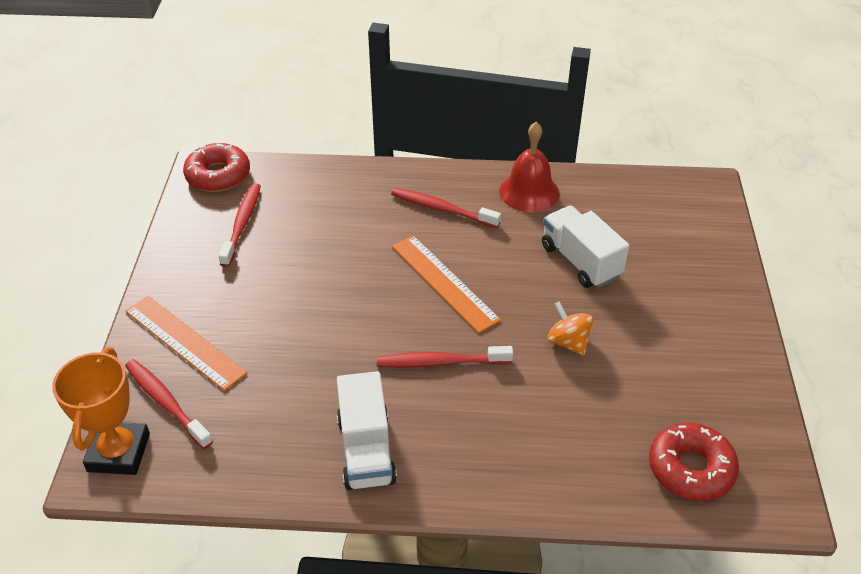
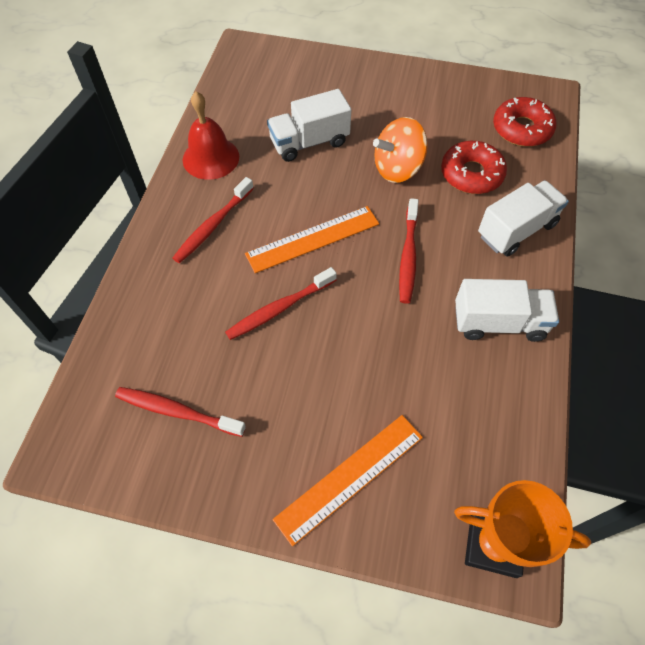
camera: 80 degrees left, 15 degrees up
(166, 402) = (432, 496): red toothbrush -> red toothbrush (279, 309)
(218, 175) = (78, 436): red donut -> red donut (471, 174)
(506, 465) = (516, 230): none -> white truck
(568, 342) = (398, 168): orange spinning top -> orange spinning top, size x1.53

